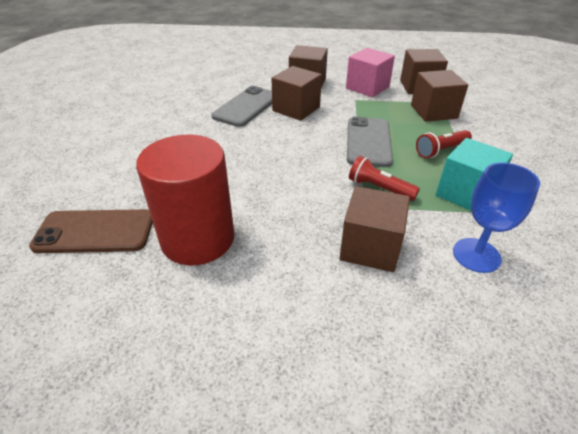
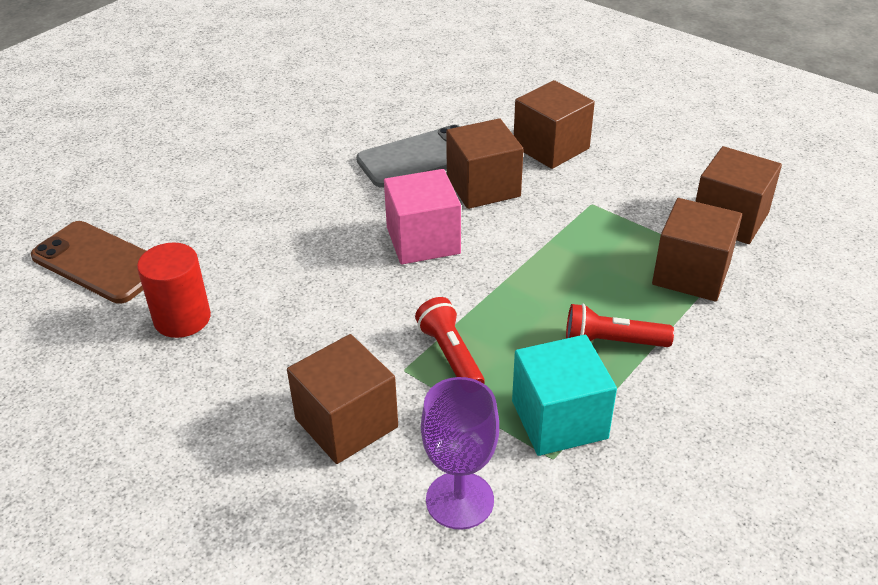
camera: 35 degrees right, 0 degrees up
(198, 239) = (182, 318): red cylinder -> red cylinder, size x0.60
(367, 87) = (638, 188): pink cube -> pink cube (423, 240)
(368, 142) = (521, 282): grey phone -> none
(476, 255) = (459, 500): blue goblet -> purple goblet

